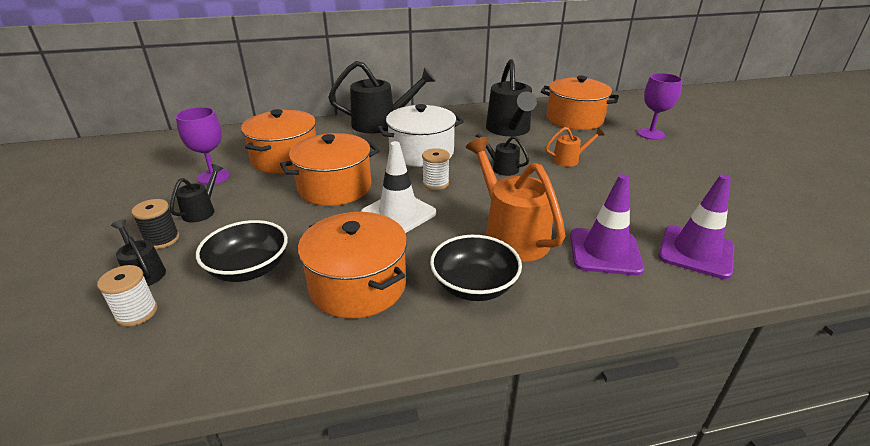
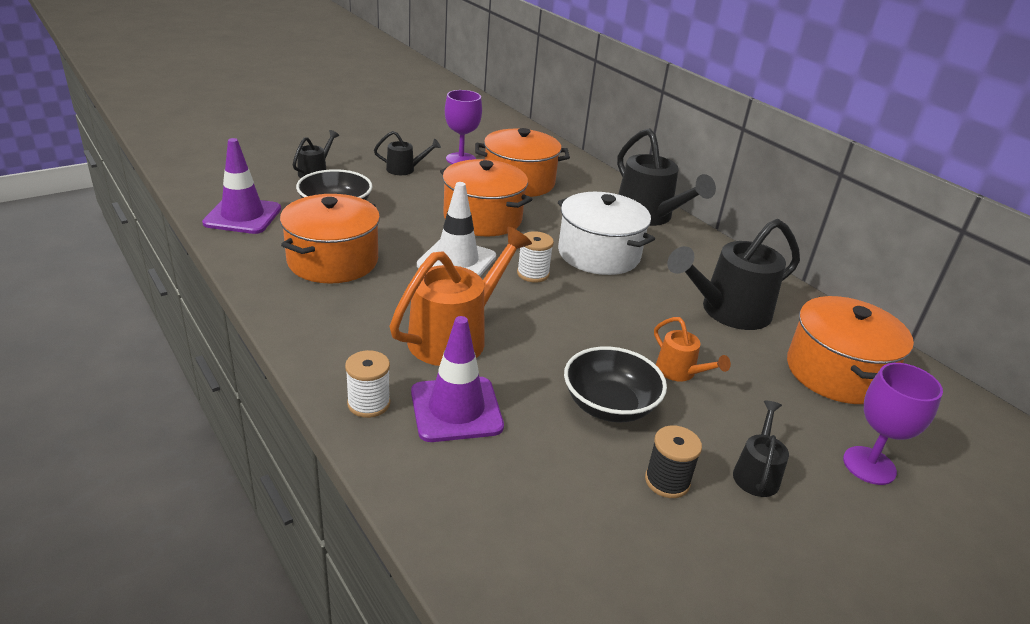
camera: 65 degrees right, 0 degrees up
(137, 313) = (271, 183): white spool -> white spool (368, 403)
(162, 239) = (357, 166): black spool -> black spool (667, 481)
(474, 286) = (355, 322): black bowl -> black bowl (609, 405)
(501, 167) = (608, 315): black watering can -> black watering can (756, 473)
(696, 252) = (497, 495): purple traffic cone -> purple traffic cone (243, 216)

